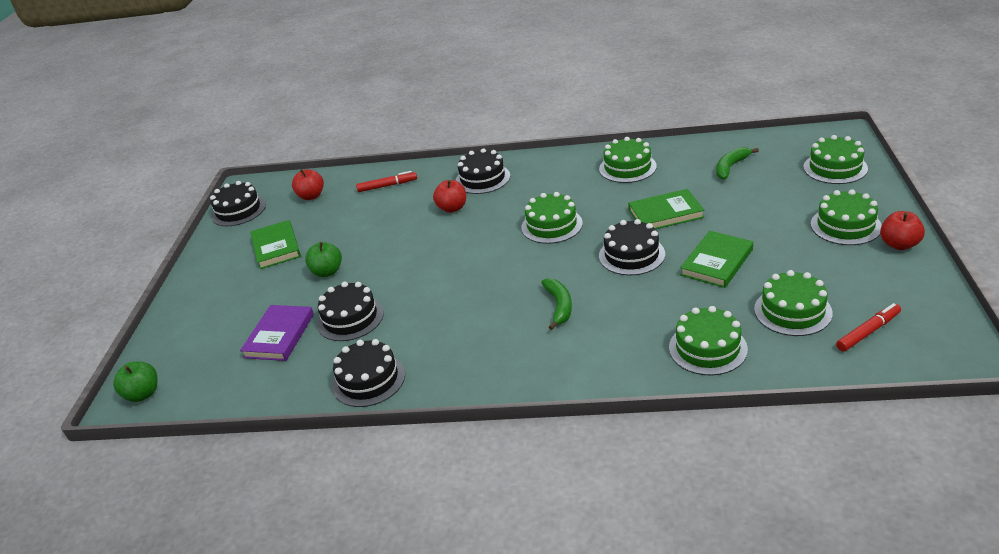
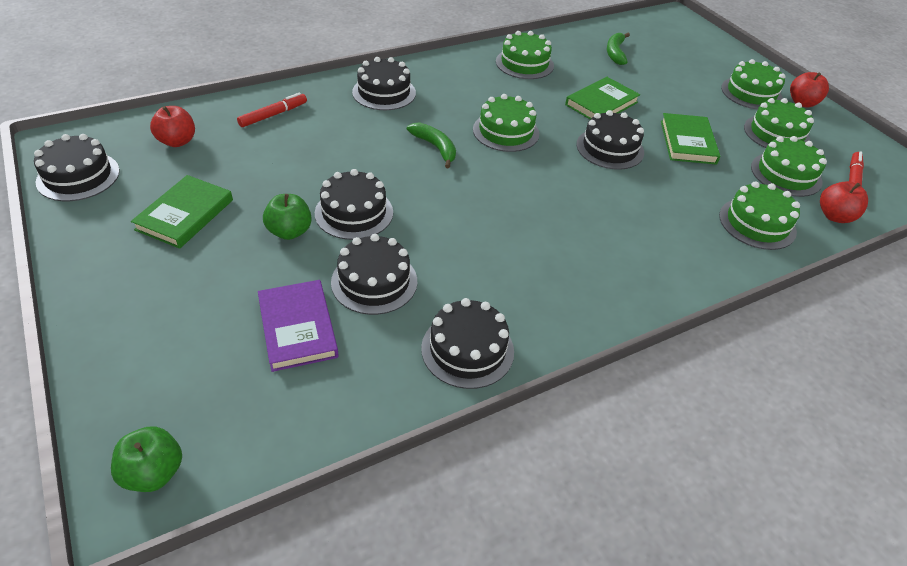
camera: 40 degrees left, 10 degrees up
(276, 247) = (185, 214): green book -> green book turned 75 degrees clockwise
(379, 267) = (354, 213): none -> black cake
(452, 208) = (379, 129): red apple -> red apple (834, 216)
(559, 306) = (592, 213): green banana -> green banana (435, 147)
(835, 168) = (696, 45): green cake -> green cake (776, 134)

